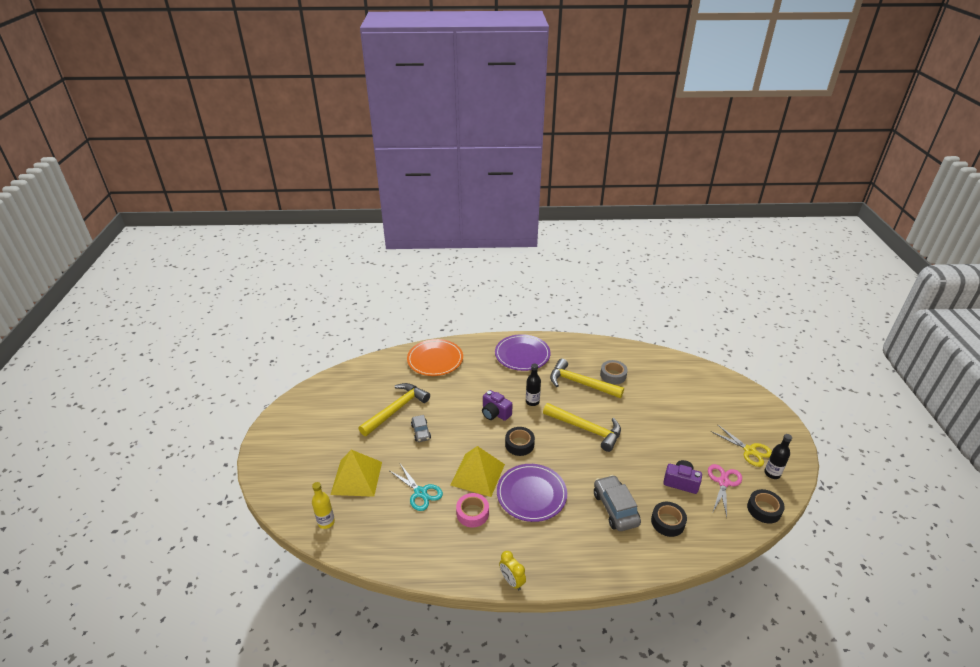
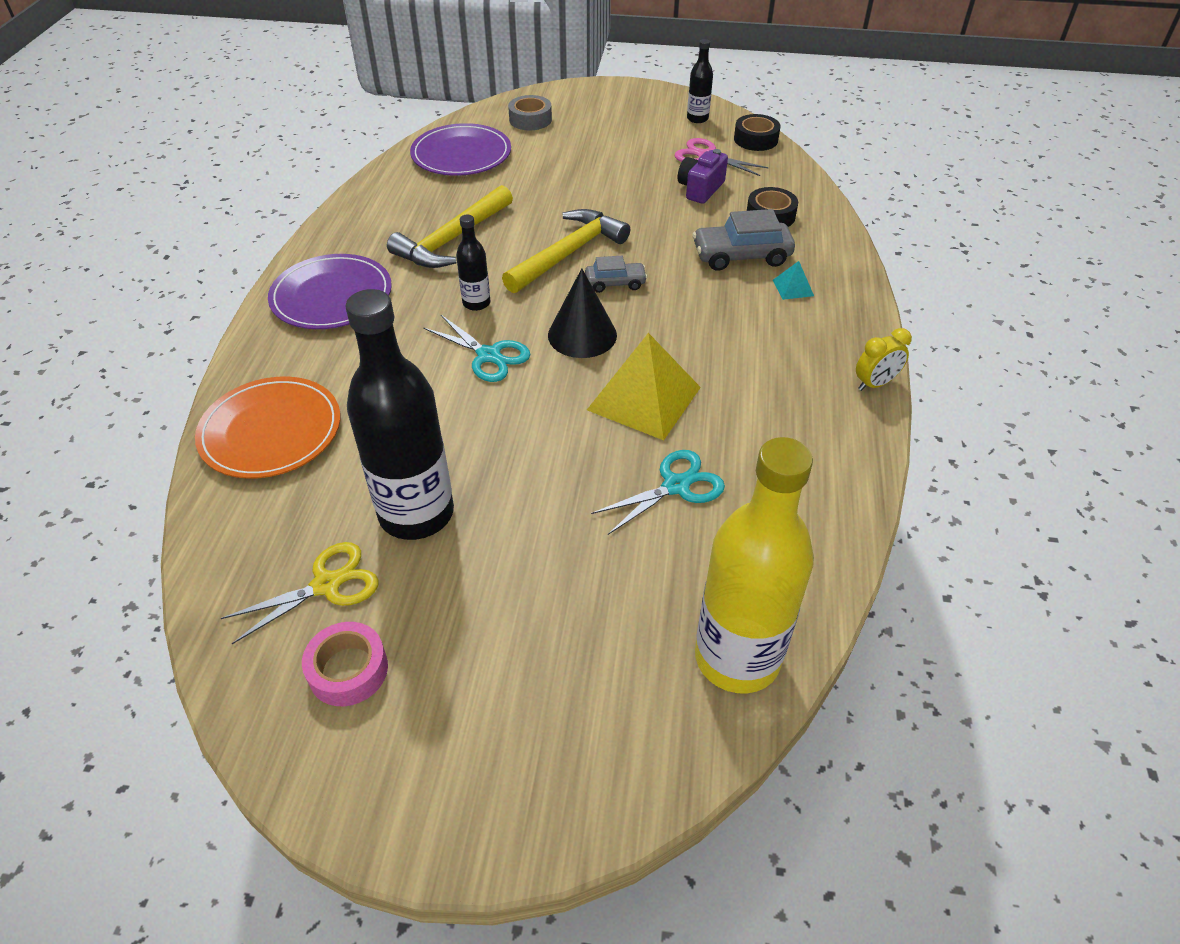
camera: 80 degrees left, 10 degrees up
(326, 522) = (737, 658): yellow bottle -> yellow bottle, size x2.16
(356, 478) = (615, 597): yellow pyramid -> none
(396, 409) = (416, 513): yellow hammer -> black bottle
(421, 432) = (505, 474): grey car -> grey car (615, 283)
(472, 513) = (735, 415): pink tape -> pink tape (348, 670)
(495, 413) = (489, 355): purple camera -> turquoise scissors
(519, 444) = (582, 335): black tape -> black cone
(531, 494) = (701, 337): purple plate -> purple plate (461, 154)
(592, 537) = (793, 288): none -> turquoise pyramid
(613, 375) = (448, 202): grey tape -> grey tape (530, 119)
(749, 451) = (654, 123): yellow scissors -> yellow scissors (327, 585)

